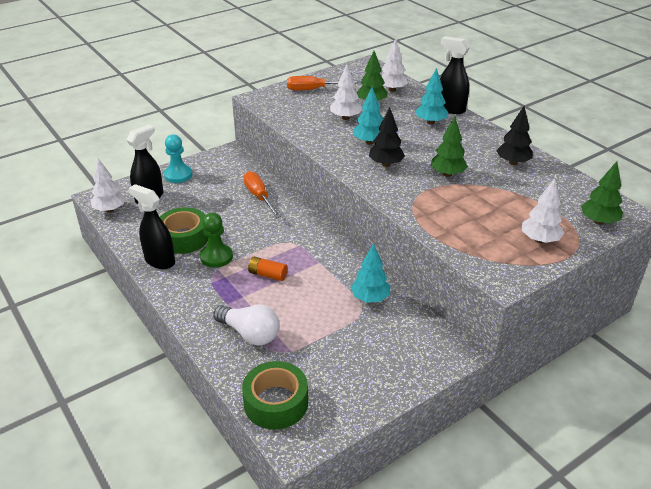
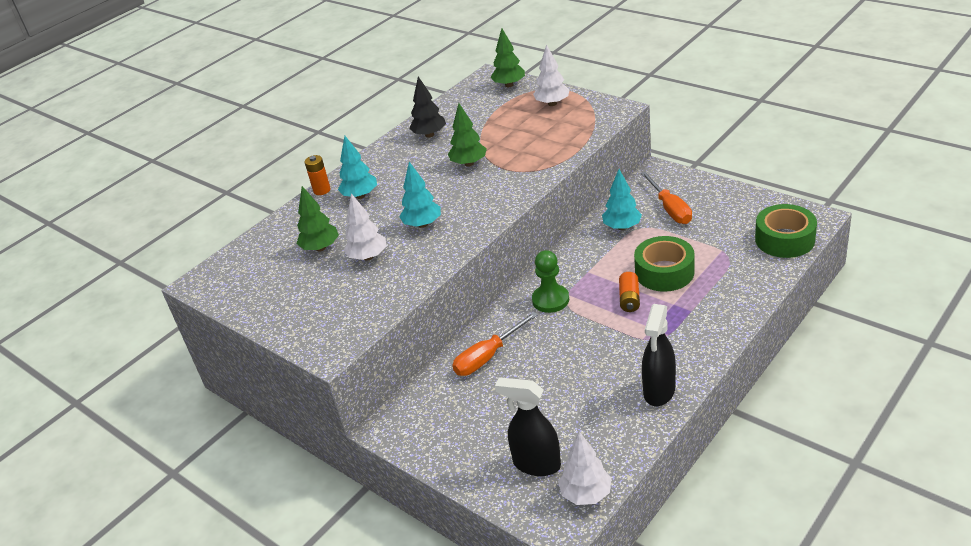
camera: 100 degrees left, 0 degrees up
(178, 175) = (468, 458): turquoise pawn -> none
(184, 238) = (605, 389): green tape -> green tape (664, 272)
(216, 257) = (623, 347): green pawn -> green pawn (550, 300)
(250, 334) = (720, 281): white light bulb -> none
(314, 89) = (292, 306): orange screwdriver -> orange screwdriver (670, 209)
(386, 164) = (467, 202): black tree -> none
(392, 90) = (279, 241): white tree -> none
(450, 108) = (322, 190): black spray bottle -> orange battery

